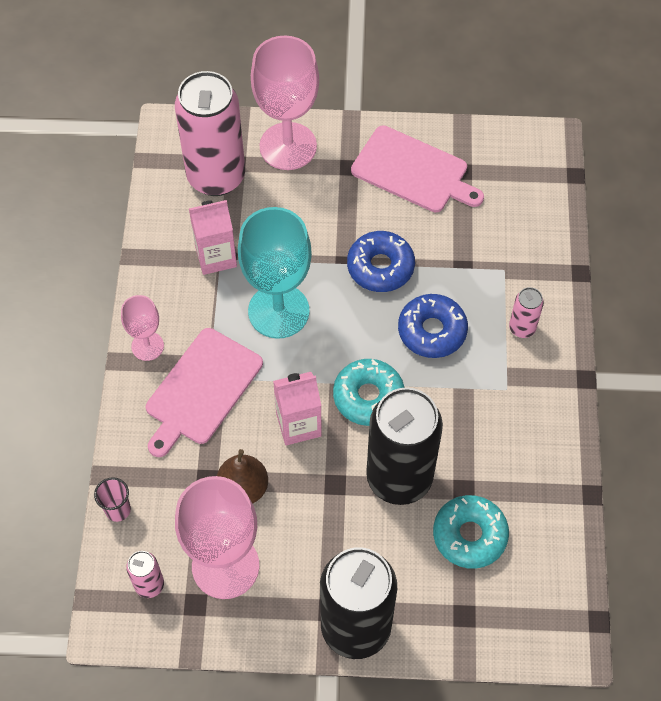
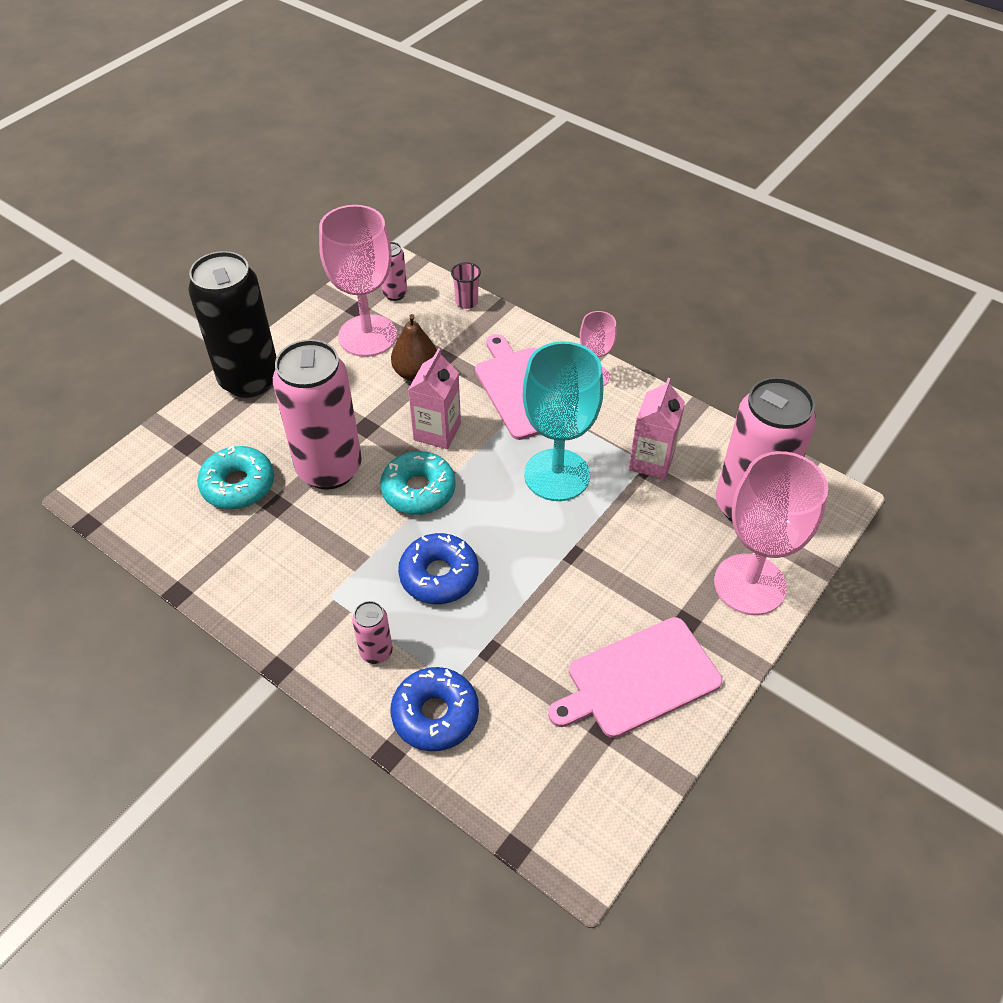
camera: 125 degrees right, 10 degrees down
(380, 267) = (542, 577): blue donut -> blue donut (435, 714)
(399, 478) = (329, 469): black can -> pink can

